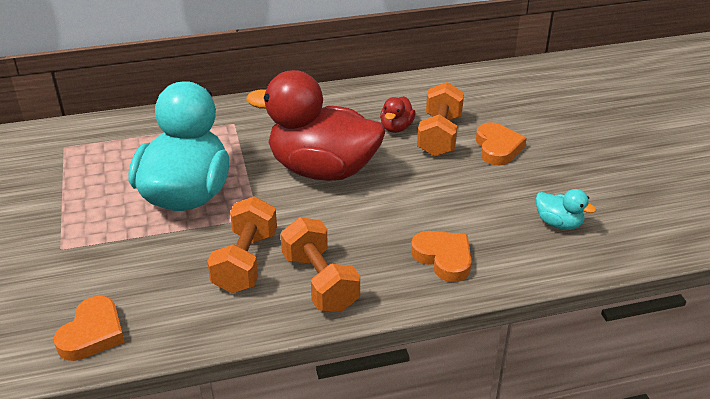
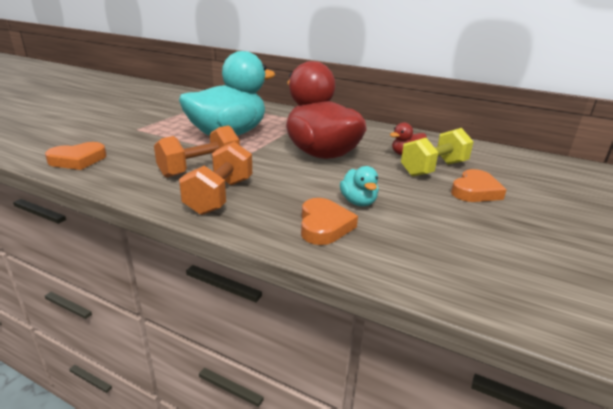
camera: 40 degrees right, 10 degrees down
(439, 136) = (433, 169): orange dumbbell -> yellow dumbbell
(558, 223) = (465, 254): turquoise duck -> turquoise duck (358, 202)

